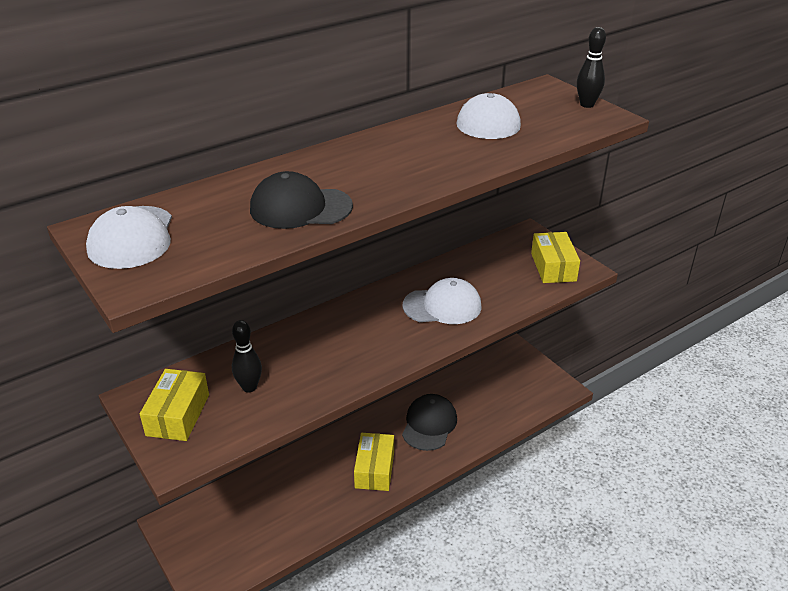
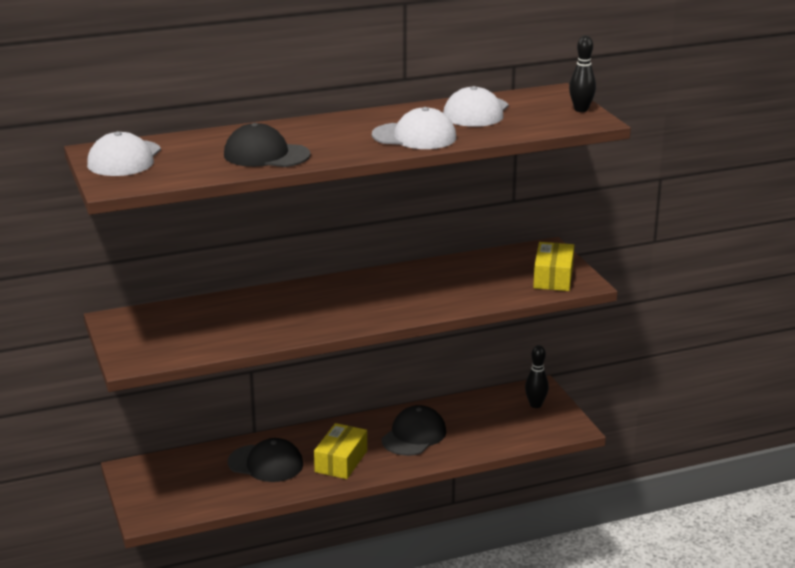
camera: 15 degrees right, 10 degrees down
(178, 415) = (144, 335): yellow box -> none
(249, 387) = (213, 325): black bowling pin -> black bowling pin (535, 405)
(304, 487) = (266, 463): none -> black cap
(442, 306) = (421, 293): white cap -> white cap (414, 136)

